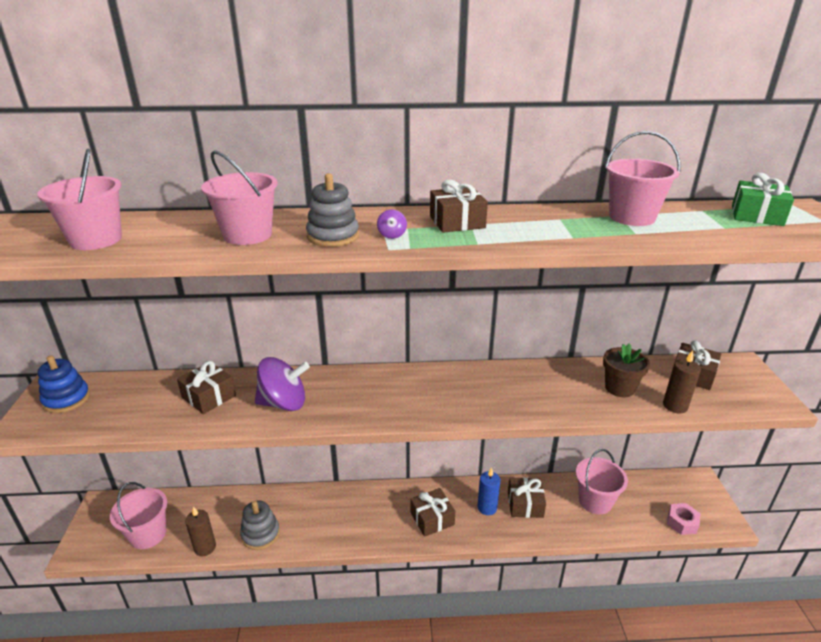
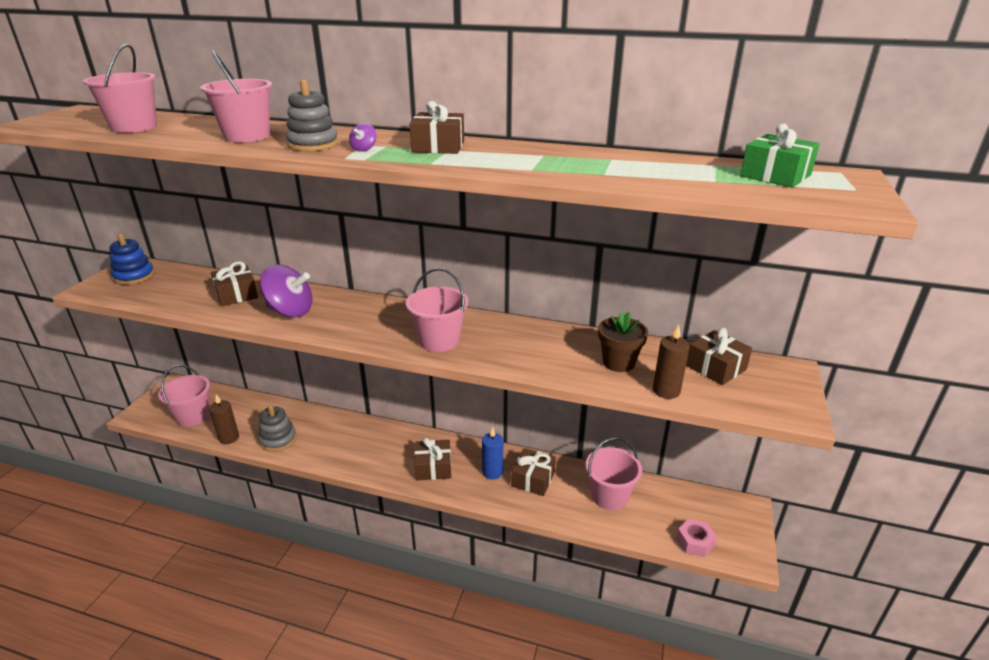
camera: 20 degrees right, 0 degrees up
(632, 217) = (623, 162): pink bucket -> pink bucket (439, 340)

